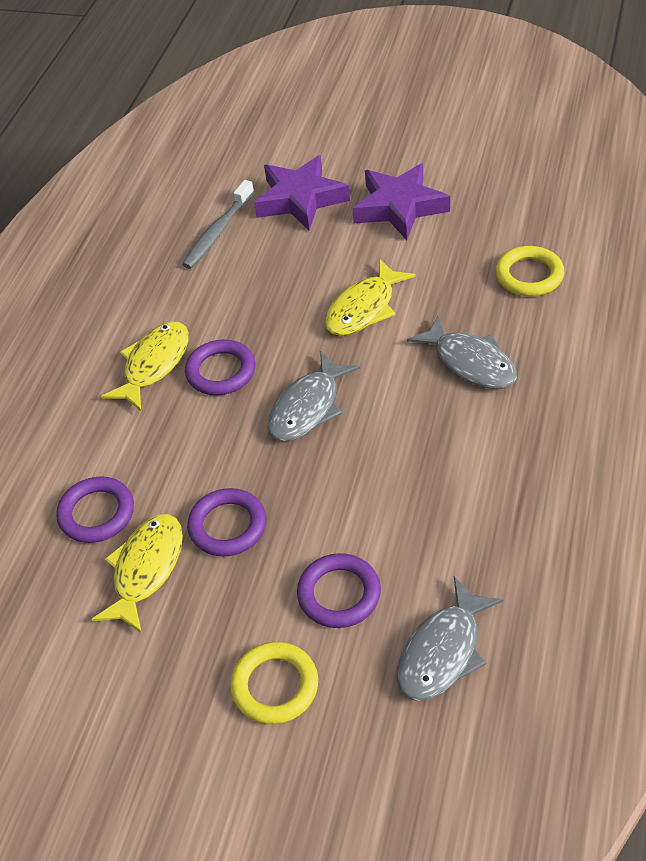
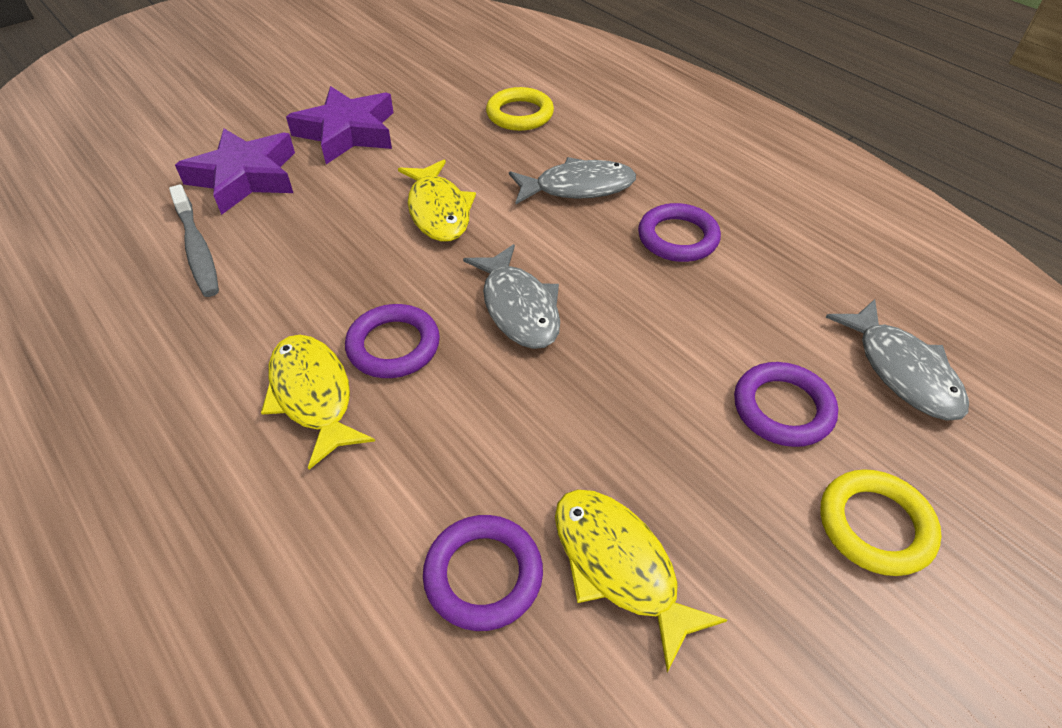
camera: 60 degrees left, 0 degrees up
(228, 526) = (618, 452): purple ring -> purple ring (678, 238)

